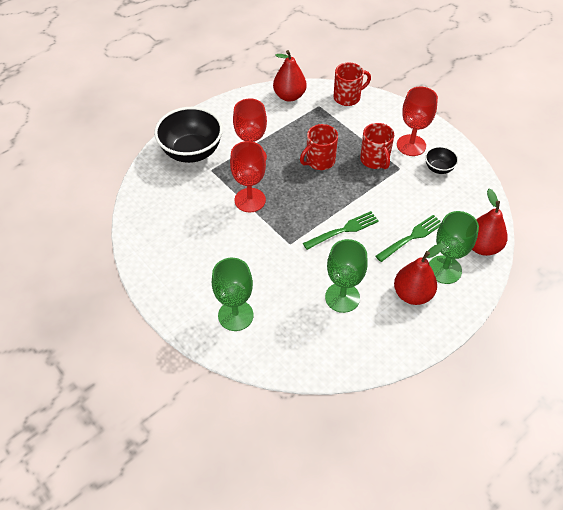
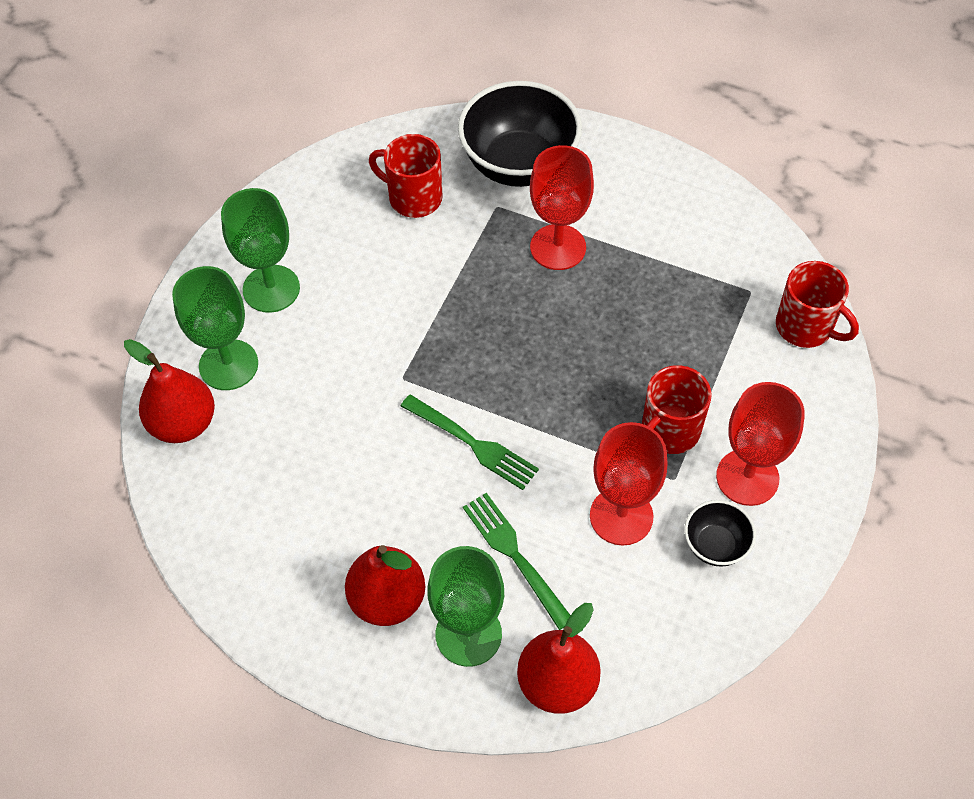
camera: 65 degrees right, 5 degrees up
(250, 200) = (462, 285): red goblet -> red goblet (621, 516)
(289, 96) = (743, 237): red pear -> red pear (183, 423)
(319, 161) = (611, 346): red mug -> red mug (413, 197)
(342, 297) = (330, 495): green goblet -> green goblet (271, 289)
(411, 237) = (515, 555): green fork -> green fork turned 150 degrees counterclockwise

